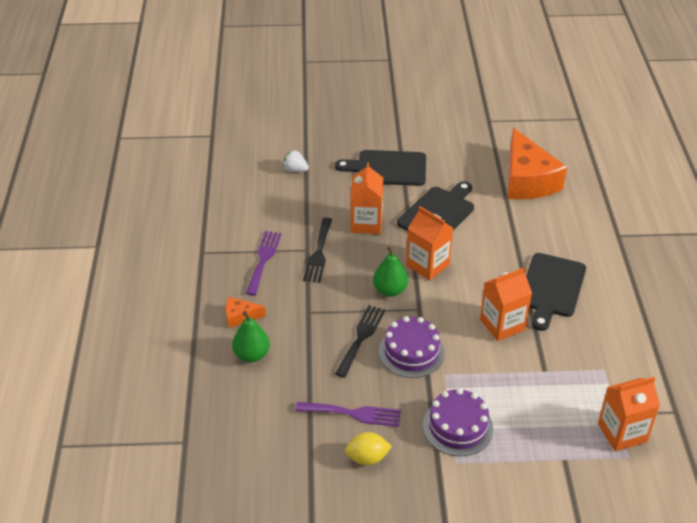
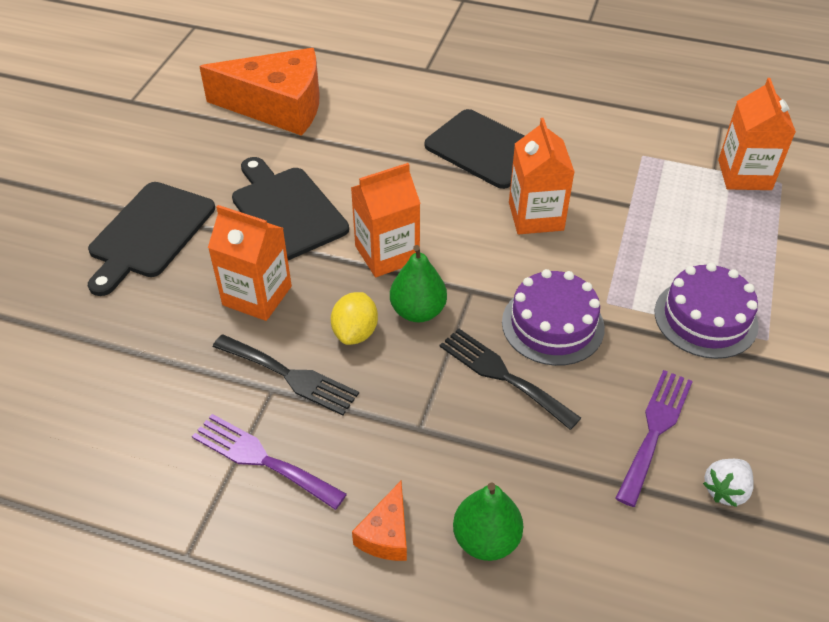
camera: 70 degrees left, 5 degrees up
(295, 170) = (63, 350): white strawberry -> white strawberry (725, 490)
(367, 458) = (745, 438): yellow lemon -> yellow lemon (355, 332)

